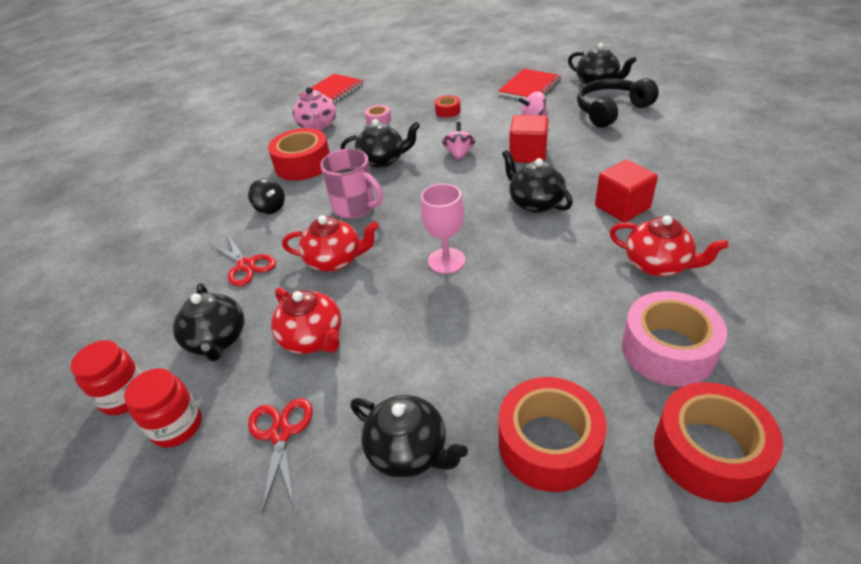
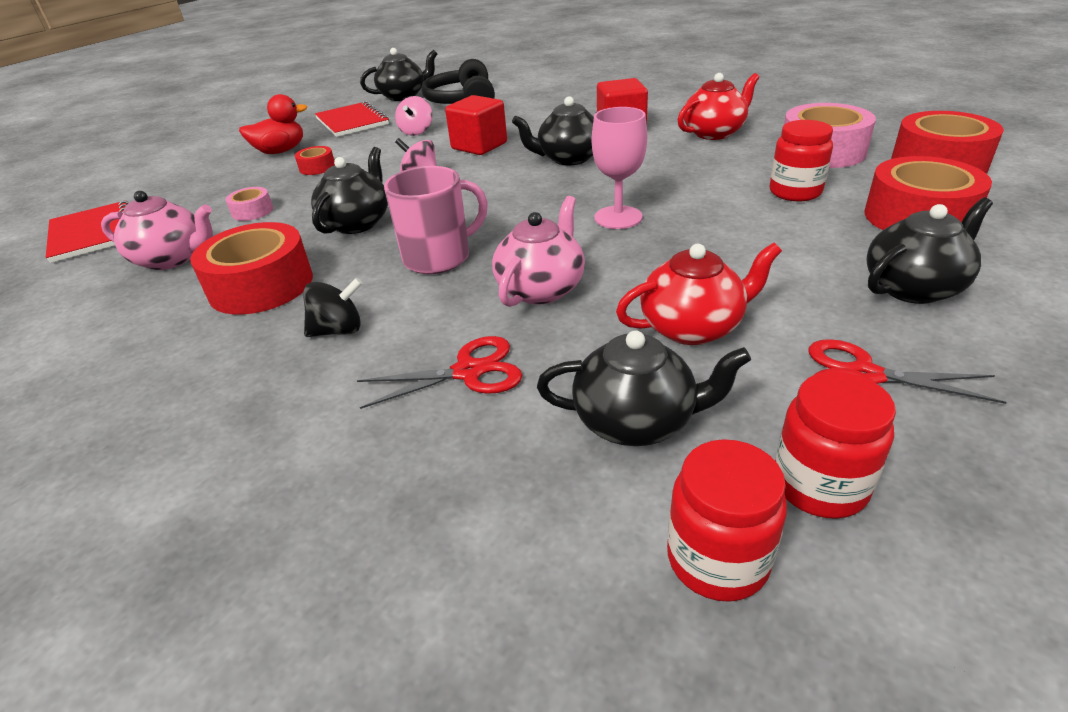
camera: 65 degrees left, 5 degrees down
(335, 260) = (541, 289): red teapot -> pink teapot
(462, 87) = (280, 151): none -> red duck
(552, 348) = (795, 192): none -> red jar

